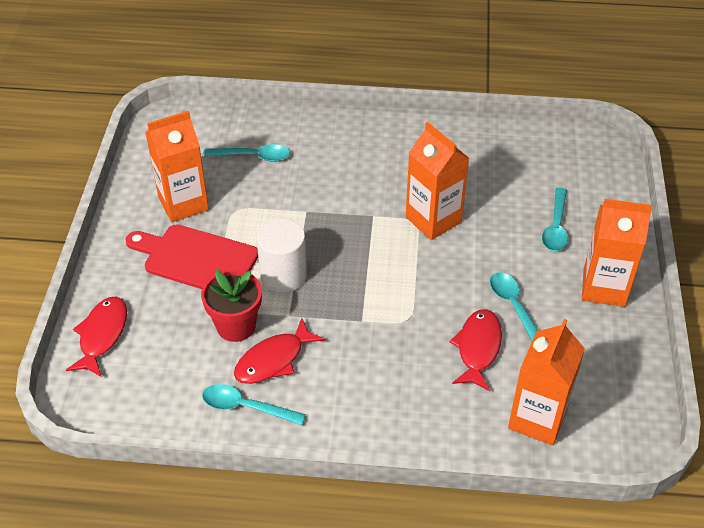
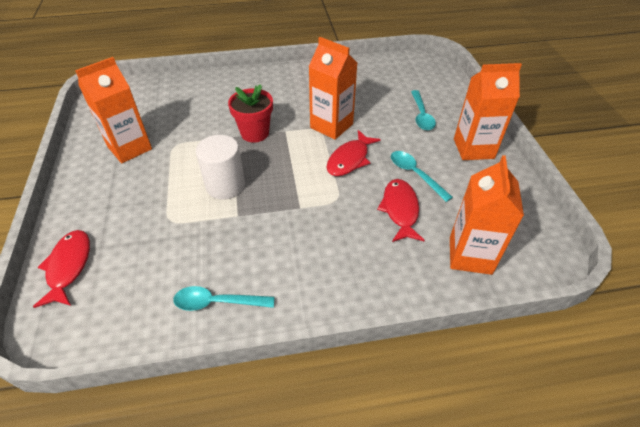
camera: 15 degrees left, 0 degrees up
(196, 259) = (148, 187): red cutting board -> none
(236, 326) = (193, 233): red flower pot -> red flower pot (255, 133)
(253, 156) = (181, 107): turquoise spoon -> none
(273, 360) = (233, 255): red fish -> red fish (349, 159)

